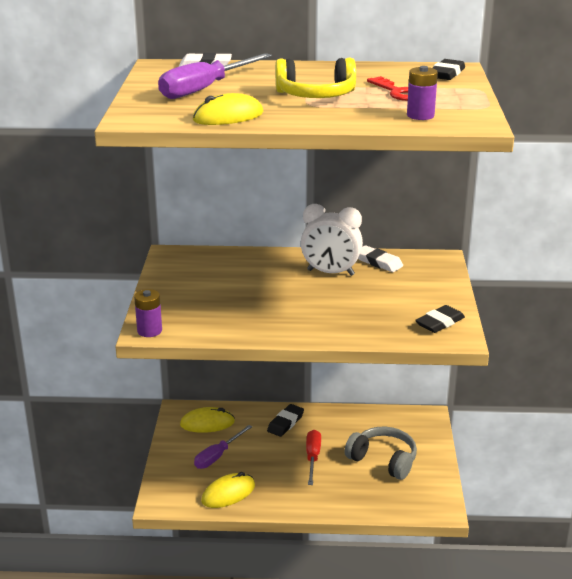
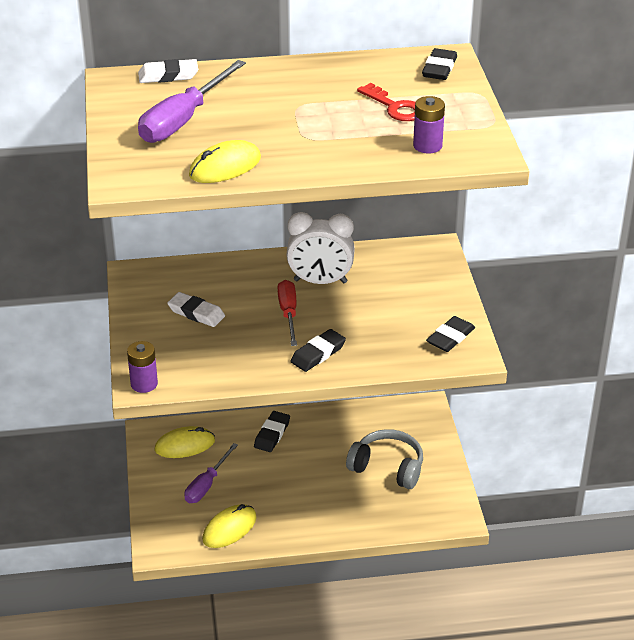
camera: 10 degrees left, 10 degrees up
(312, 458) = (311, 474): red screwdriver -> red screwdriver (288, 313)
(313, 323) = (318, 354): none -> black eraser
(316, 96) = (308, 121): yellow headphones -> none
(378, 262) = (369, 261): white eraser -> white eraser (196, 313)

